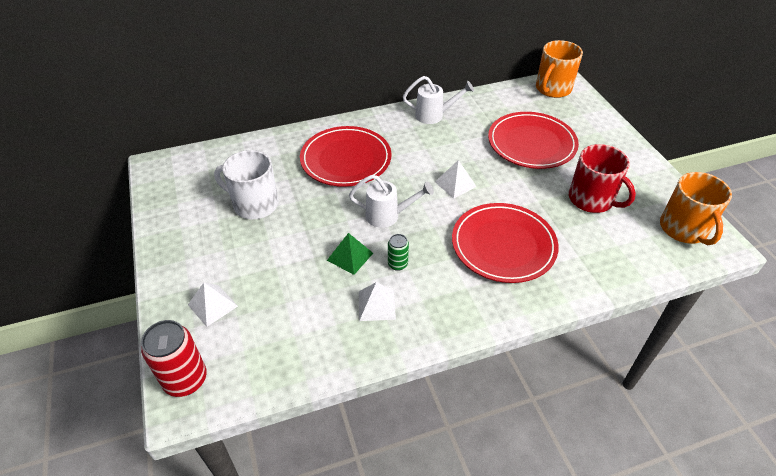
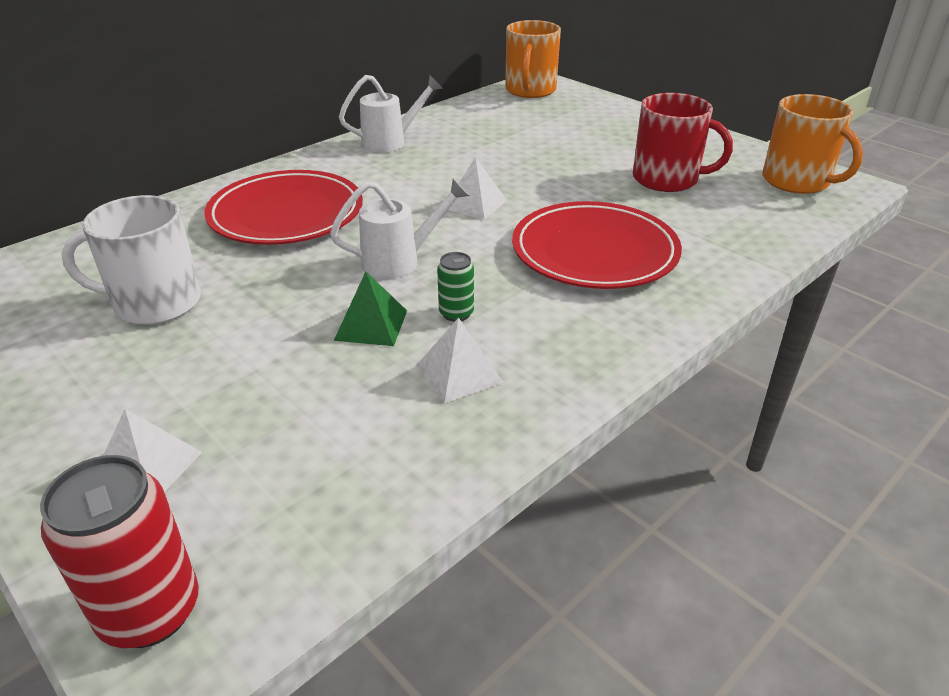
camera: 25 degrees left, 10 degrees down
(531, 143) = (546, 143): red plate -> none

